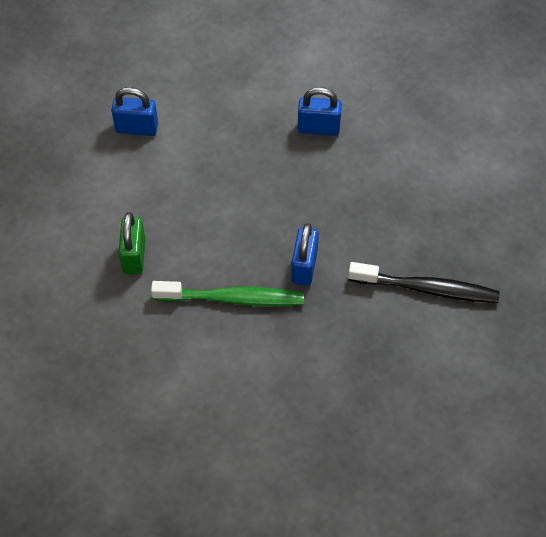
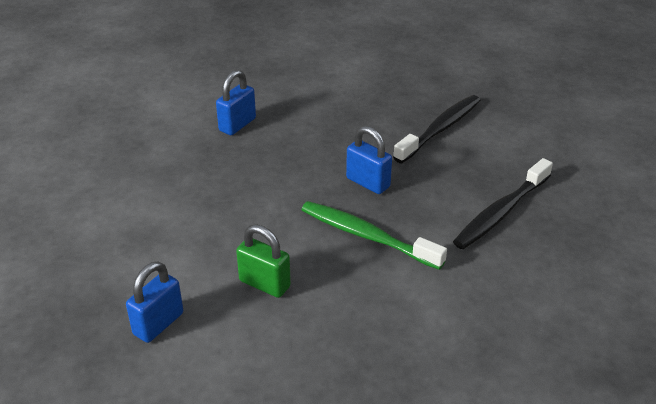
camera: 60 degrees left, 20 degrees down
(137, 128) = (120, 228): blue padlock -> blue padlock (158, 324)
(233, 298) = (367, 236): green toothbrush -> green toothbrush turned 90 degrees counterclockwise
(331, 388) = (500, 212): none -> black toothbrush

